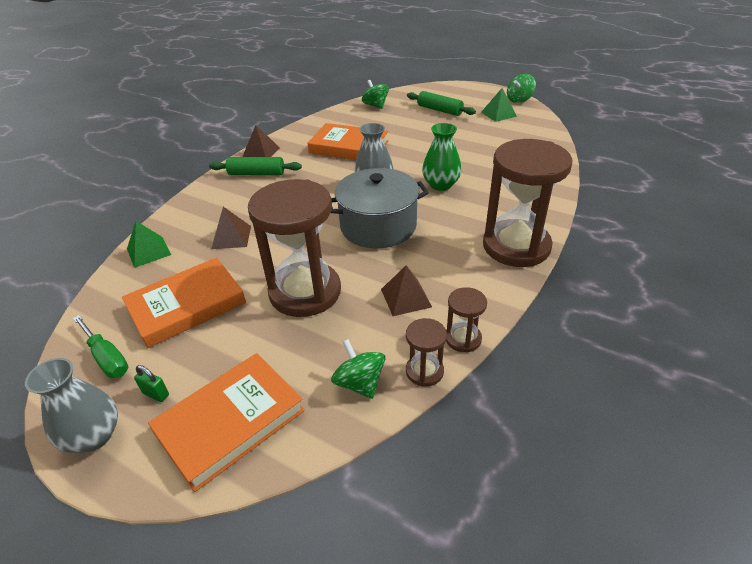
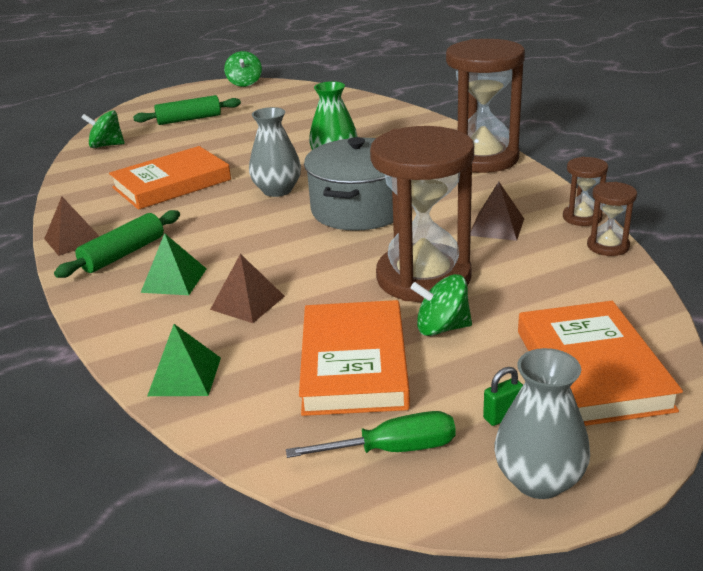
camera: 55 degrees left, 10 degrees down
(359, 383) = (596, 281): green spinning top -> green spinning top (442, 328)
(498, 114) = (253, 98): green pyramid -> green pyramid (174, 280)

